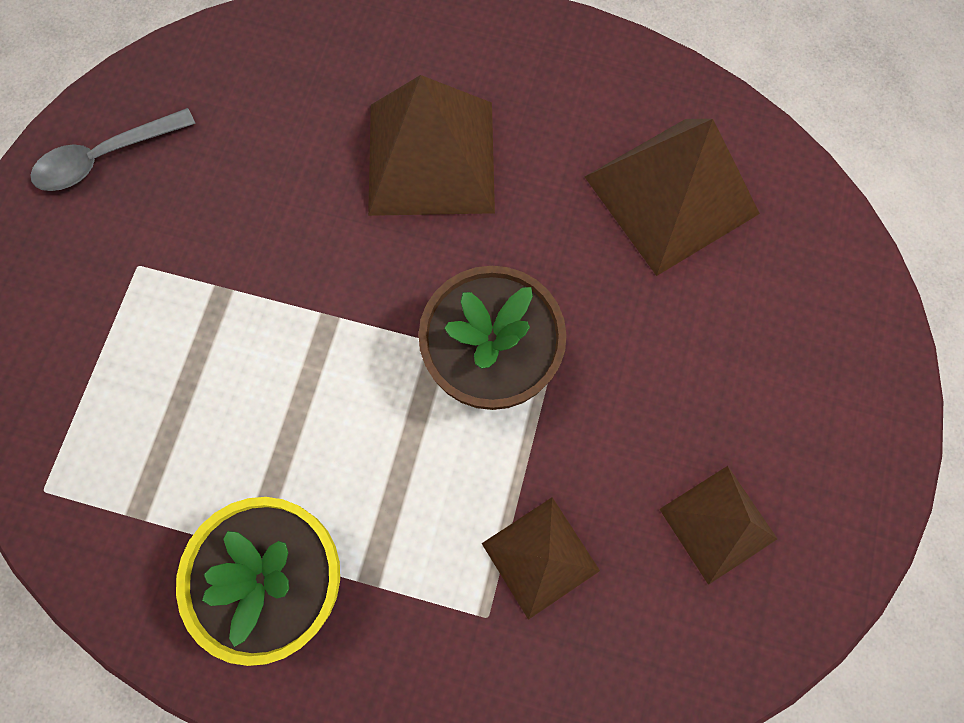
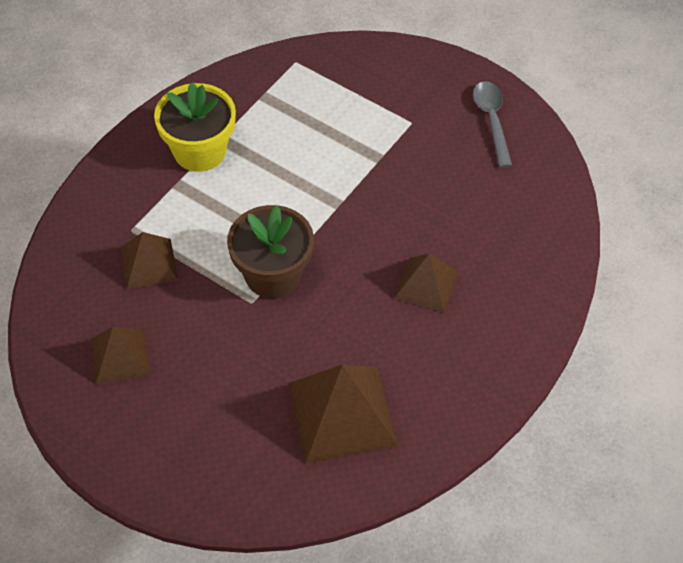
camera: 110 degrees right, 20 degrees down
(431, 158) = (426, 284): brown pyramid -> brown pyramid, size x0.60

